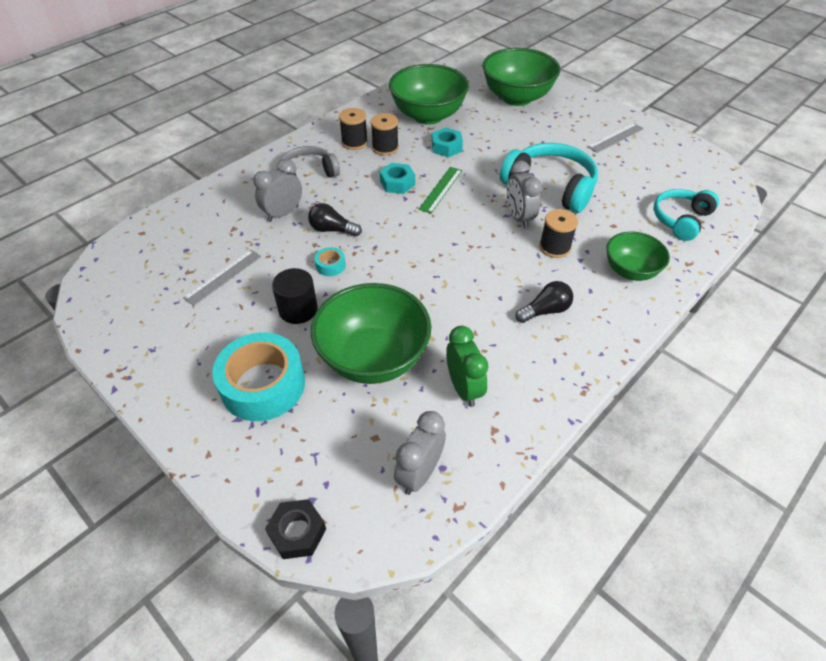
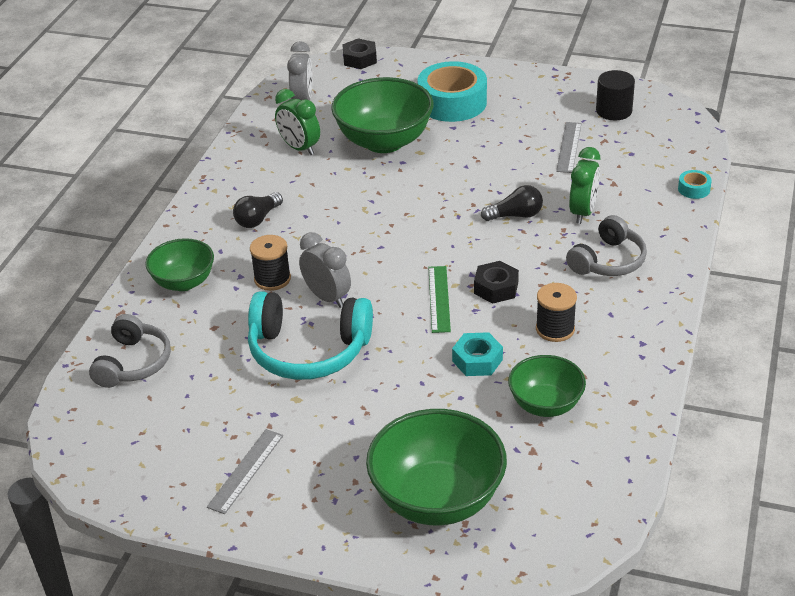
camera: 155 degrees right, 10 degrees down
(283, 214) = (583, 212): grey clock -> green clock
(298, 309) = (477, 148): black cylinder -> black cylinder (614, 111)
(330, 265) = (484, 187): turquoise tape -> turquoise tape (694, 189)
(354, 142) = (601, 322): black spool -> none
(397, 183) = (496, 288): turquoise nut -> black nut
(428, 116) = (545, 405): green bowl -> green bowl, size x0.60
(681, 220) = (133, 363): turquoise headphones -> grey headphones

